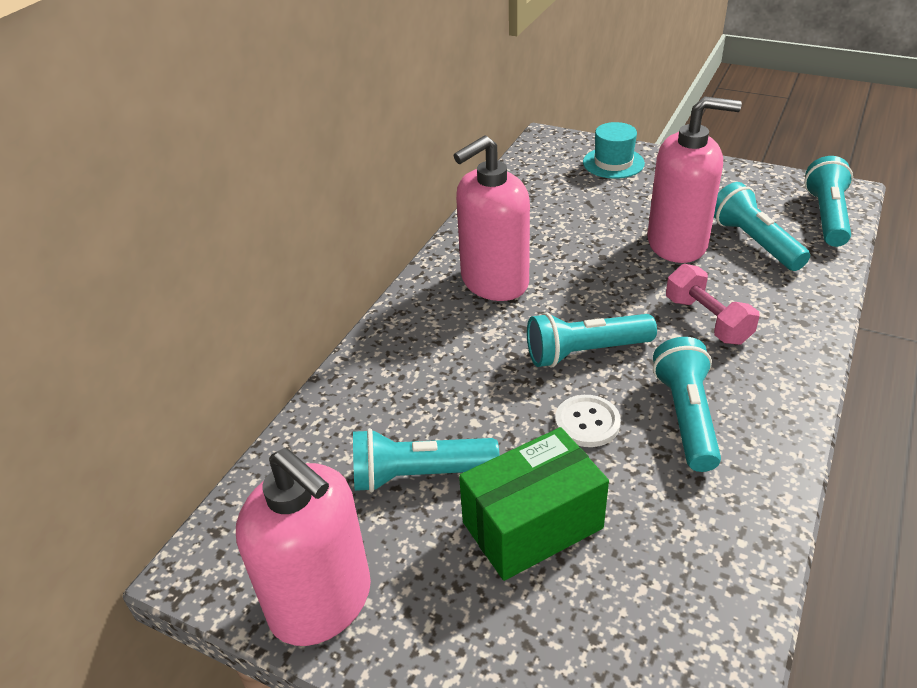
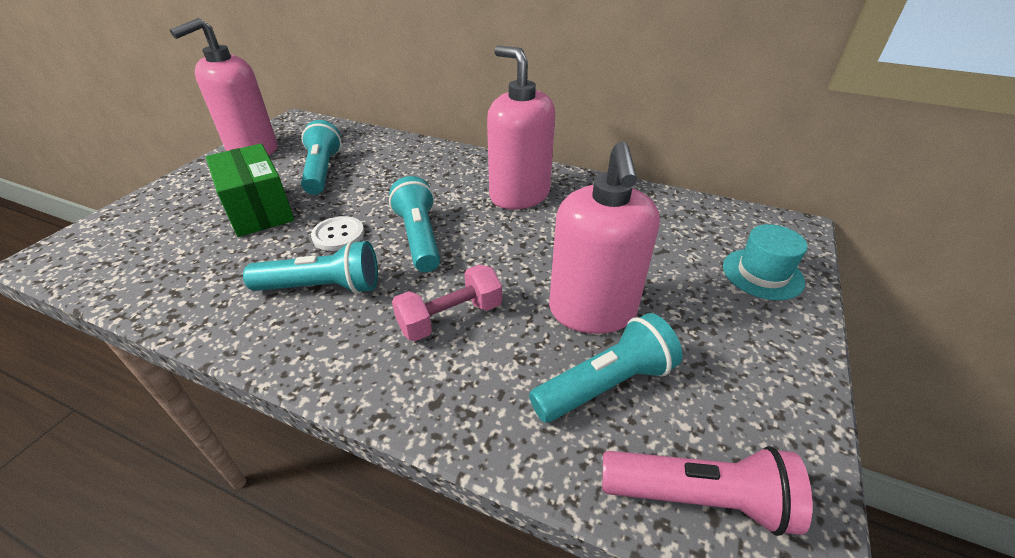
camera: 85 degrees right, 0 degrees up
(826, 216) = (699, 497): turquoise flashlight -> pink flashlight

